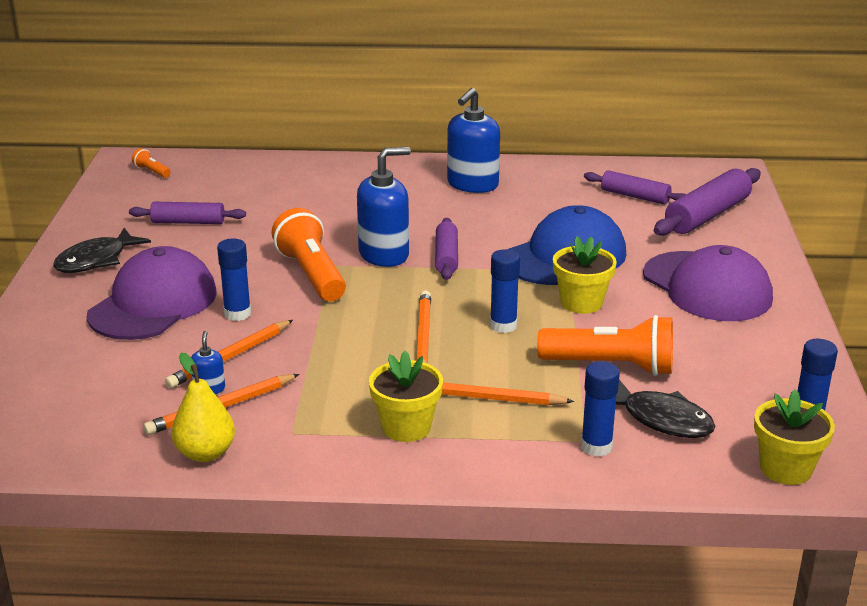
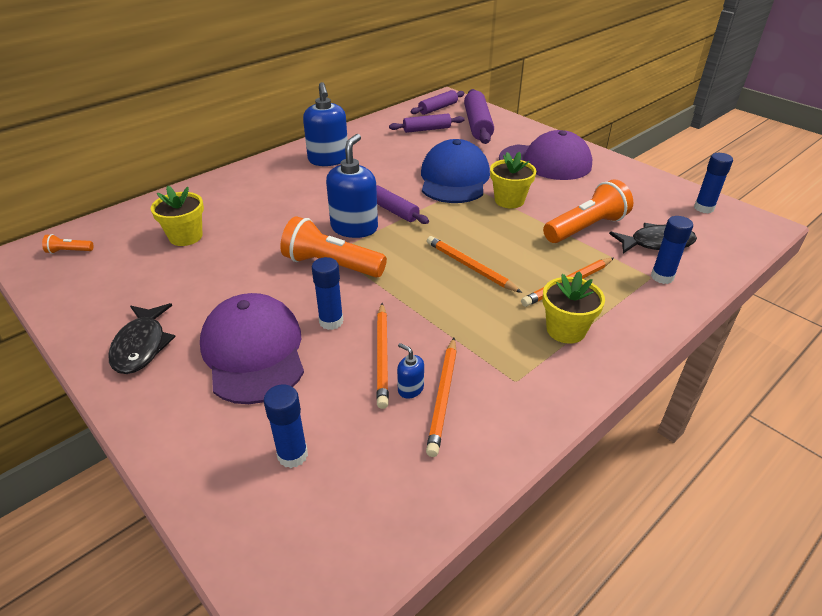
camera: 45 degrees left, 10 degrees up
(188, 222) = (171, 275): purple rolling pin -> purple rolling pin (438, 108)
(205, 453) = (494, 438): yellow pear -> none
(503, 326) = (497, 235): blue glue stick -> blue glue stick (292, 455)
(785, 469) = (740, 236): yellow flower pot -> yellow flower pot (186, 237)

